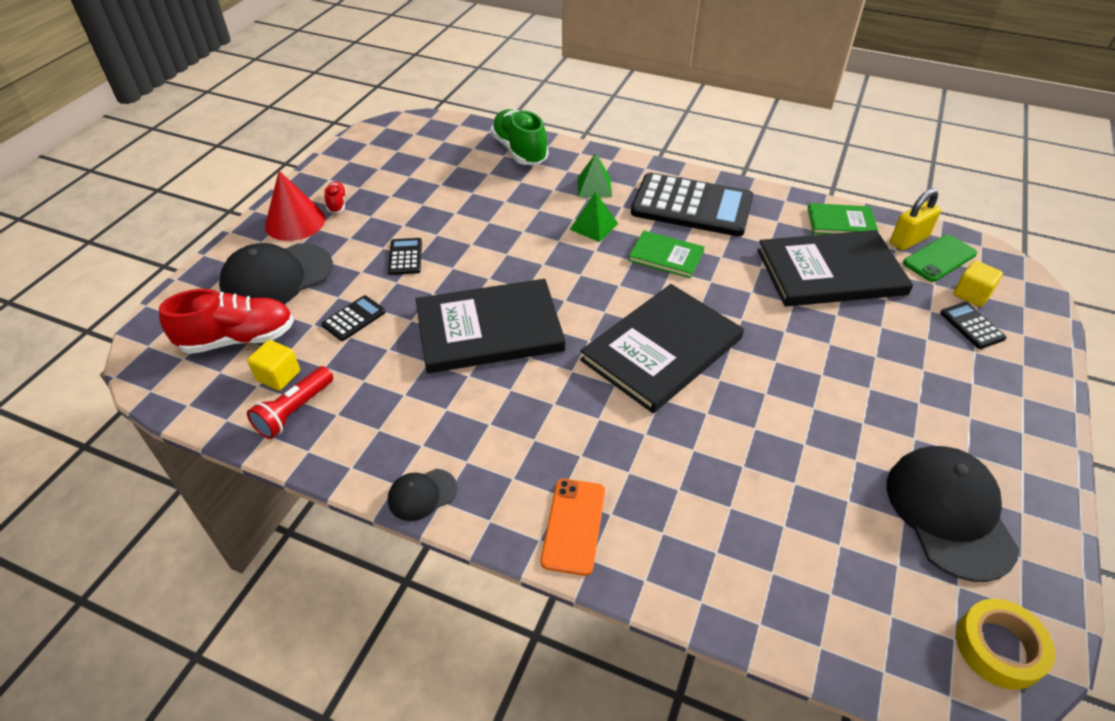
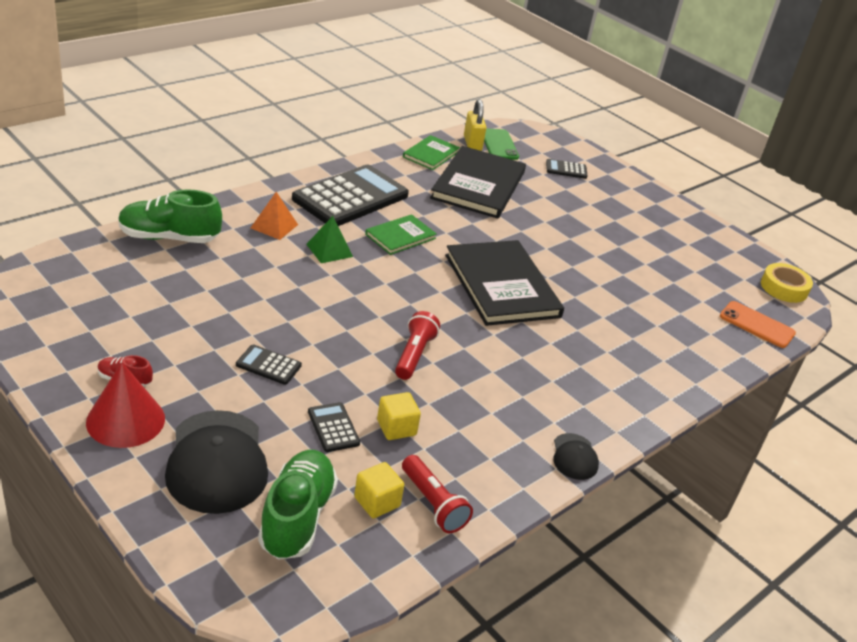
camera: 70 degrees left, 10 degrees down
(238, 339) = (297, 517): red shoe -> green shoe
(489, 329) = (414, 355): black book -> red flashlight
(574, 526) = (640, 394): orange phone -> orange phone (757, 325)
(594, 187) = (274, 226): green pyramid -> orange pyramid
(949, 513) = (698, 255): black cap -> none
(971, 294) = (540, 154): yellow cube -> yellow cube (396, 428)

